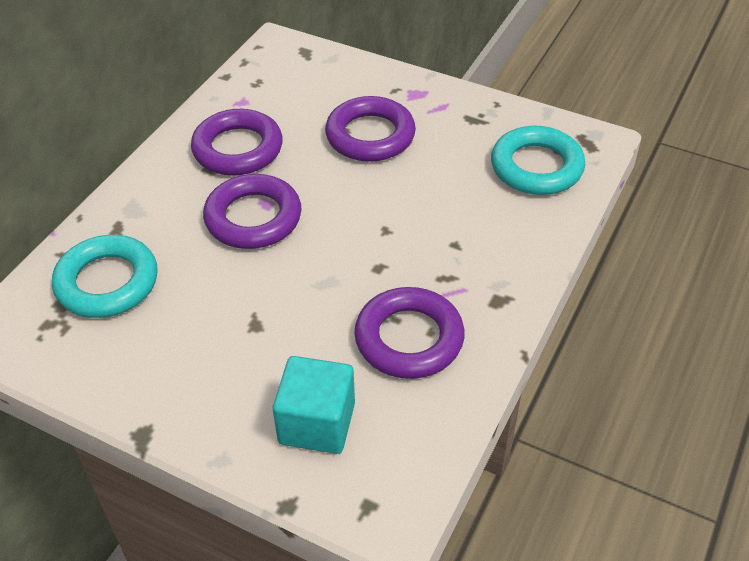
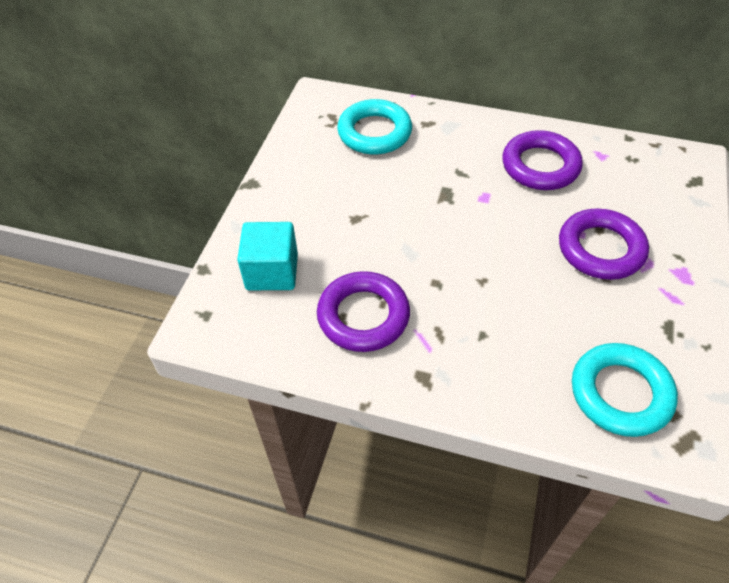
camera: 80 degrees right, 5 degrees up
(253, 218) = (464, 193): purple ring -> none

